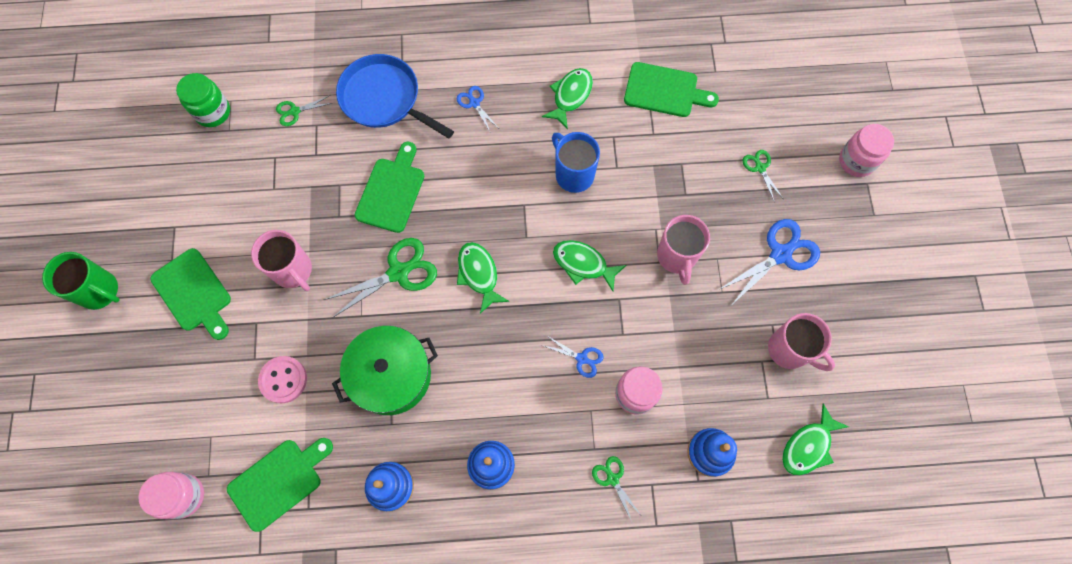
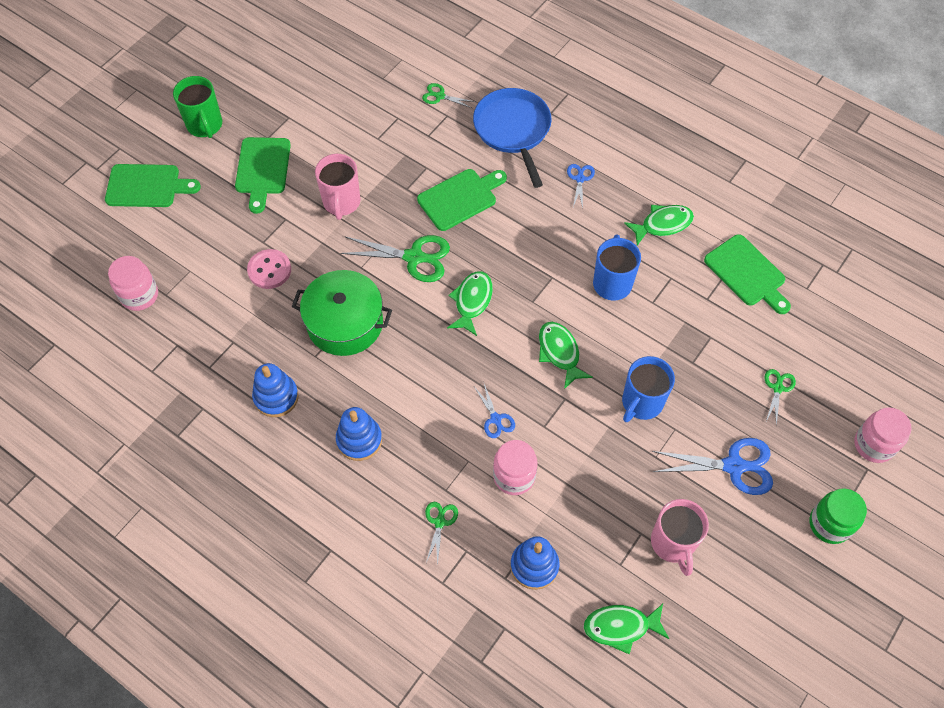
camera: 40 degrees right, 10 degrees down
(213, 112) = (382, 59): green jar -> green jar (829, 524)
(279, 481) = (206, 334): green cutting board -> green cutting board (147, 186)
(676, 257) = (641, 403): pink mug -> blue mug

